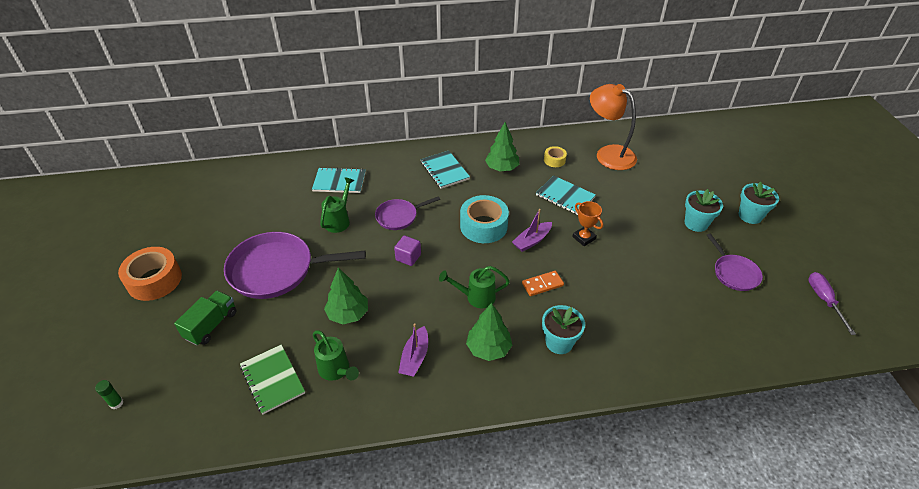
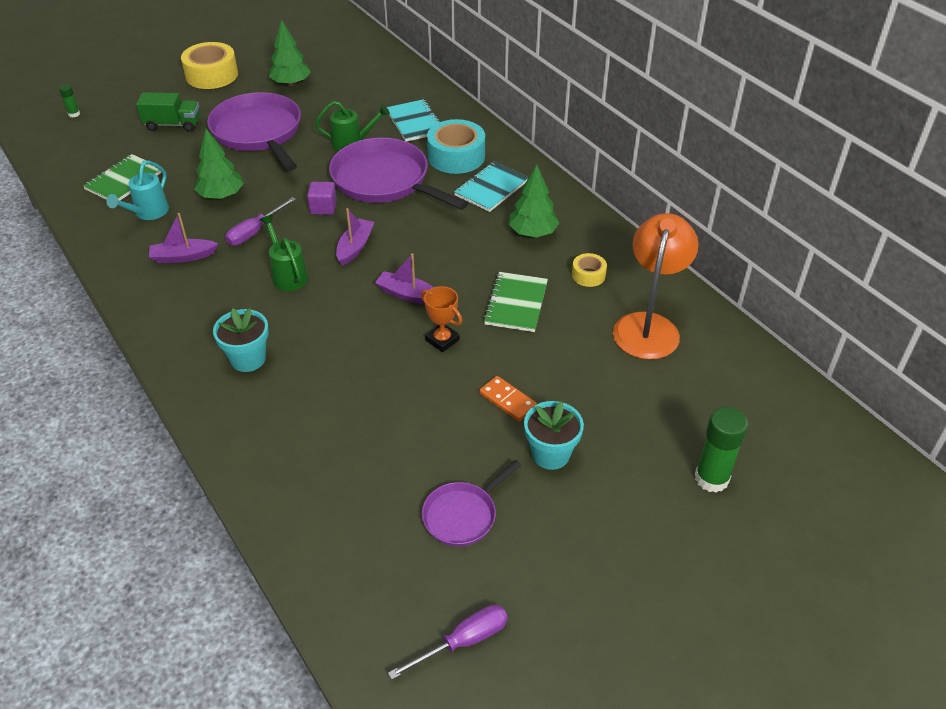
camera: 65 degrees right, 0 degrees up
(154, 280) = (212, 75): orange tape -> yellow tape
(336, 370) = (148, 213): green watering can -> turquoise watering can
(399, 216) = (385, 181): purple pan -> purple pan, size x1.87
(411, 304) = (255, 232): none -> purple screwdriver
(465, 252) = (355, 247): none -> purple boat
(483, 226) = (409, 248): turquoise tape -> turquoise tape (456, 156)
(488, 348) = (216, 305): green tree -> green tree (291, 83)
(542, 284) = (335, 323): orange domino -> orange domino (507, 400)
(565, 196) = (516, 303): turquoise notebook -> green notebook
(584, 238) = (442, 340): orange trophy -> orange trophy turned 75 degrees counterclockwise
(728, 174) = (711, 478): none -> green glue stick
(750, 216) = (616, 521): turquoise flower pot -> none

